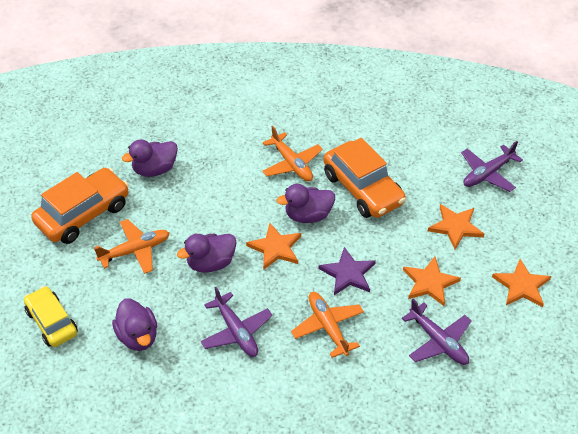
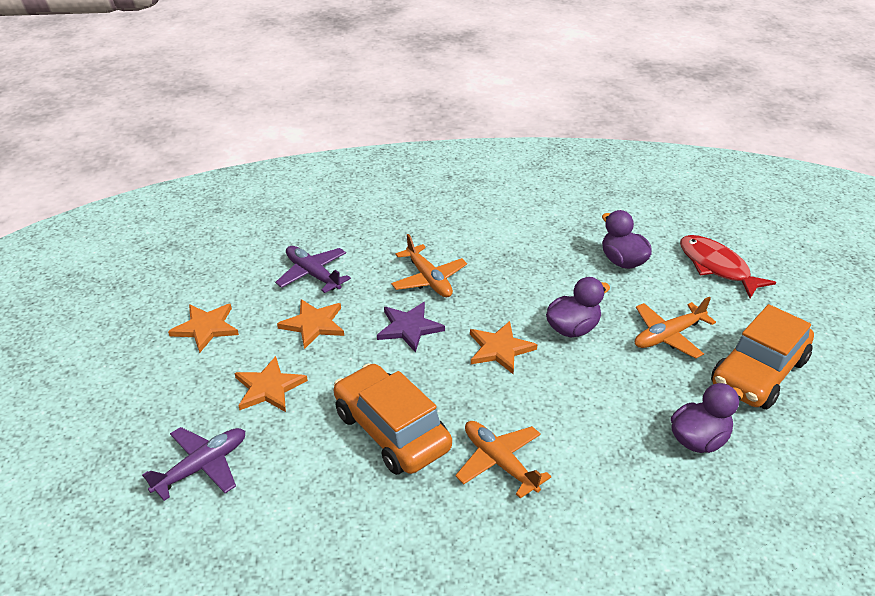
camera: 175 degrees right, 10 degrees down
(52, 322) = (717, 267): yellow car -> red fish
(236, 331) = (523, 270): purple plane -> none
(308, 215) = (465, 390): purple duck -> none

